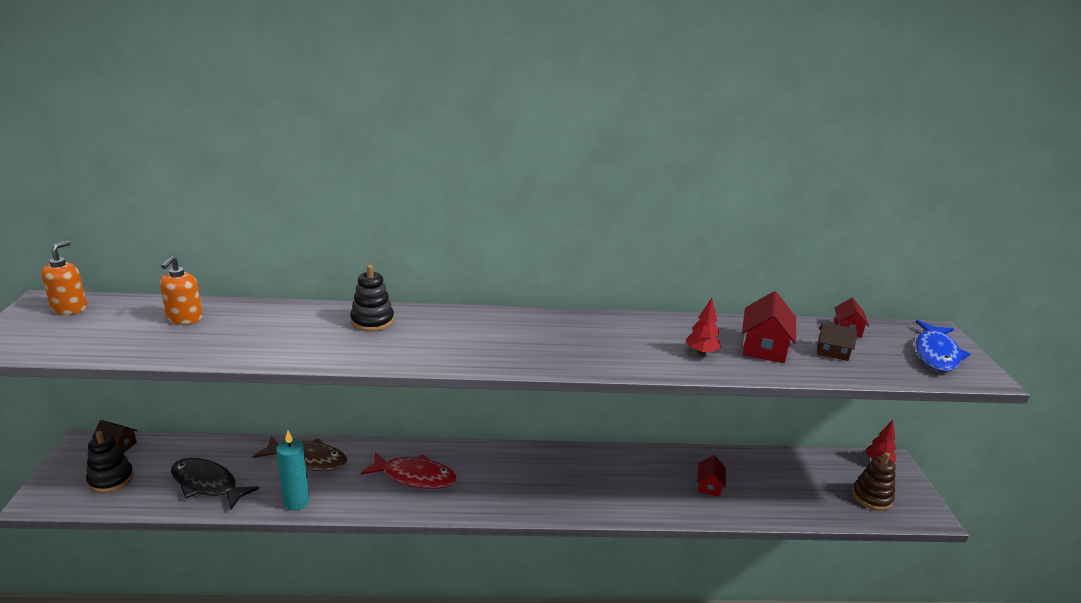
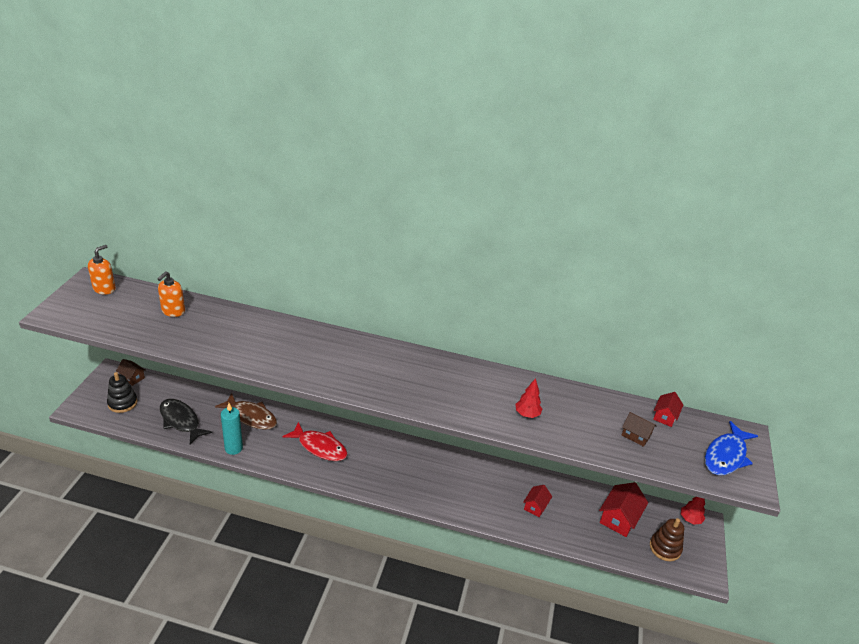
camera: 15 degrees right, 10 degrees up
(372, 321) = (297, 337): black stacking toy -> none
(764, 347) = (581, 419): red house -> red house (619, 518)

